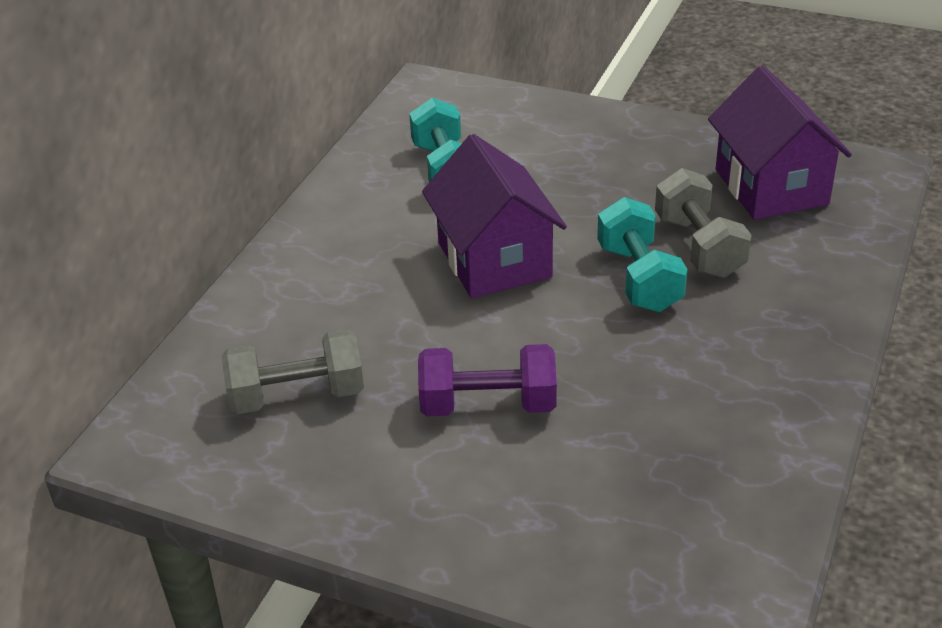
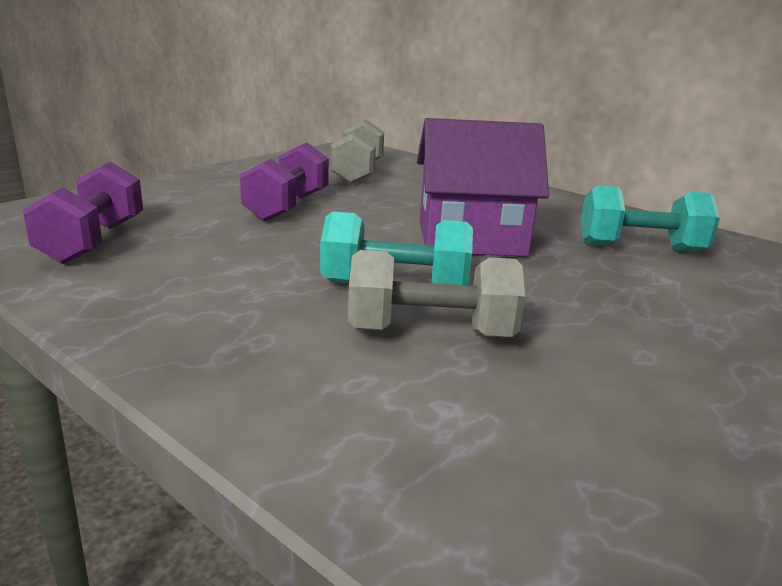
camera: 105 degrees right, 15 degrees down
(699, 494) = (93, 241): none -> purple dumbbell
(771, 187) = (561, 438): purple house -> none

